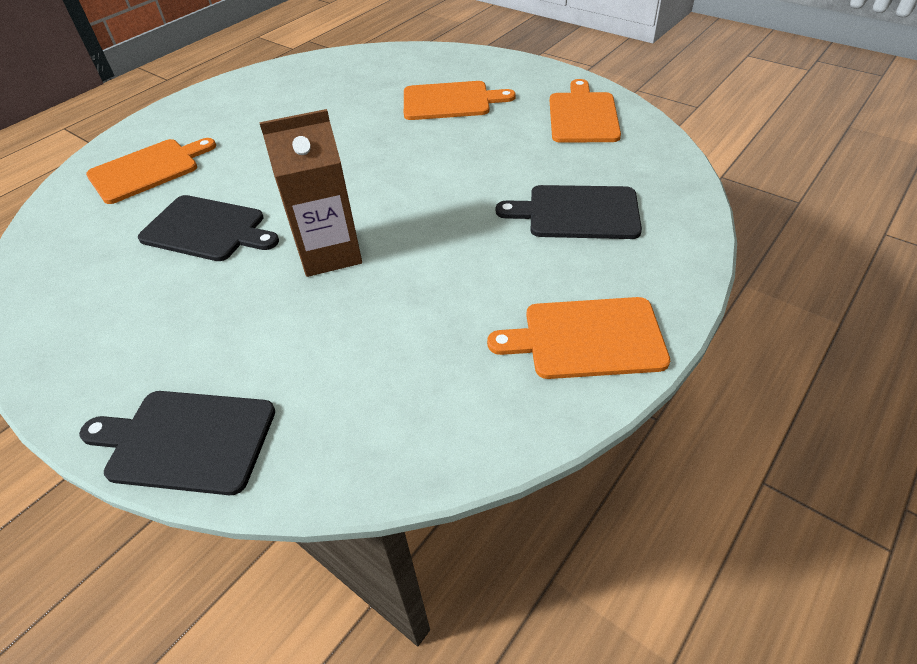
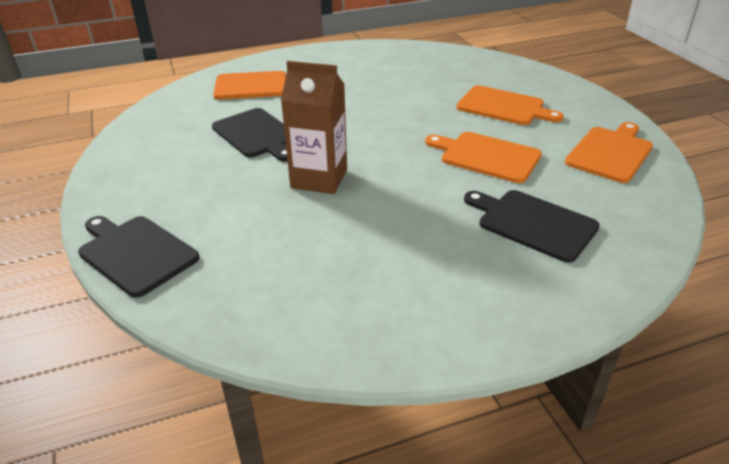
camera: 30 degrees right, 10 degrees down
(587, 338) = (452, 315): orange cutting board -> orange cutting board (486, 156)

